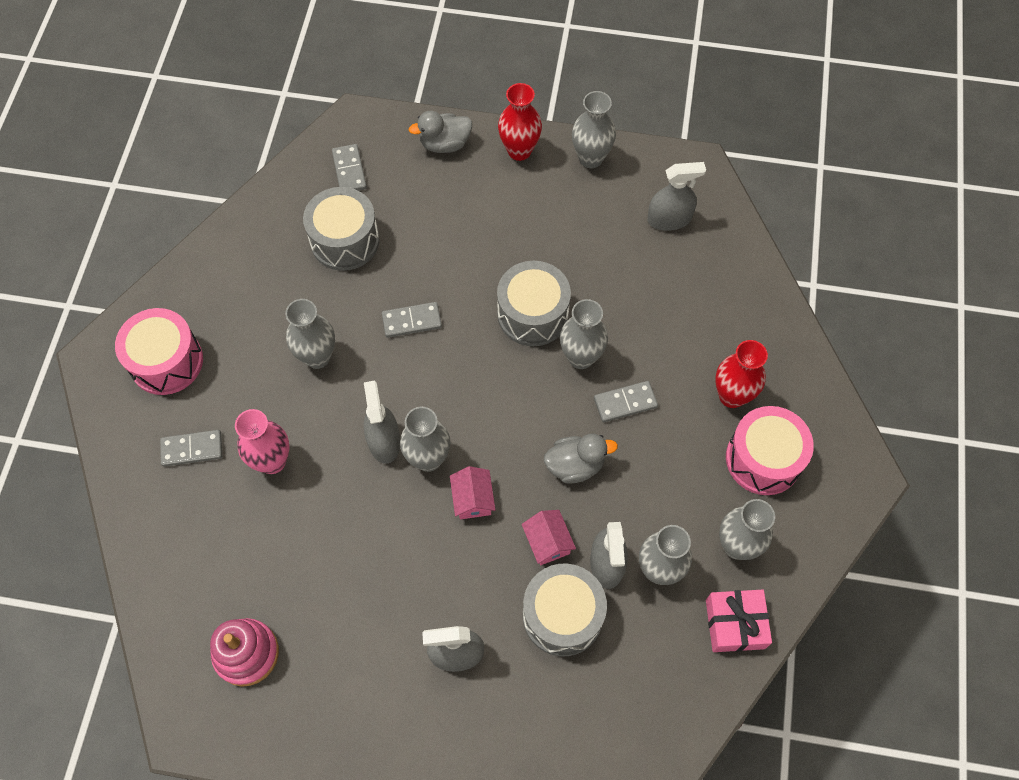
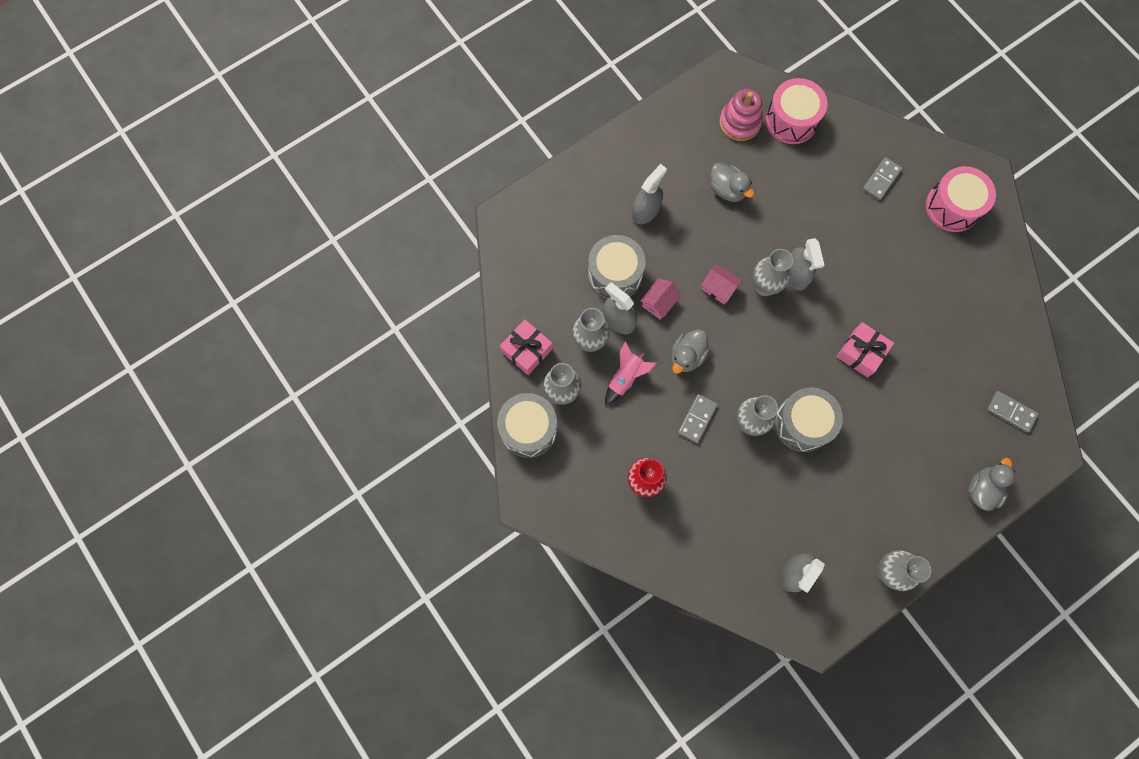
camera: 135 degrees right, 10 degrees up
(272, 461) = (836, 211): pink vase -> none
(317, 357) = (883, 284): grey vase -> none
(345, 240) = (955, 364): grey drum -> grey drum (528, 429)
(348, 591) = (727, 190): none -> grey duck
(384, 441) = (796, 274): grey spray bottle -> grey spray bottle turned 45 degrees clockwise
(412, 321) = (861, 353): grey domino -> pink gift
(519, 151) = (934, 531): red vase -> none
(547, 542) = (659, 302): pink house -> pink house turned 75 degrees counterclockwise
(656, 501) = (625, 377): none -> pink rocket
(763, 459) = (592, 458): pink drum -> pink drum (791, 120)

